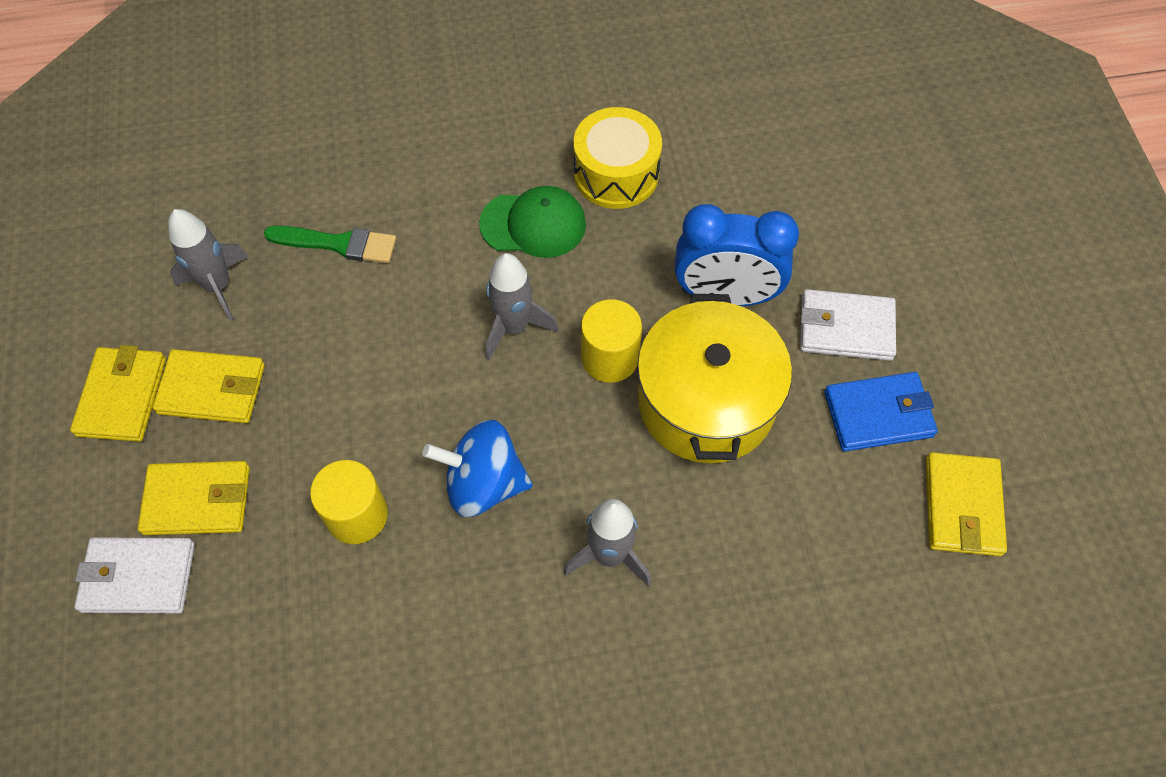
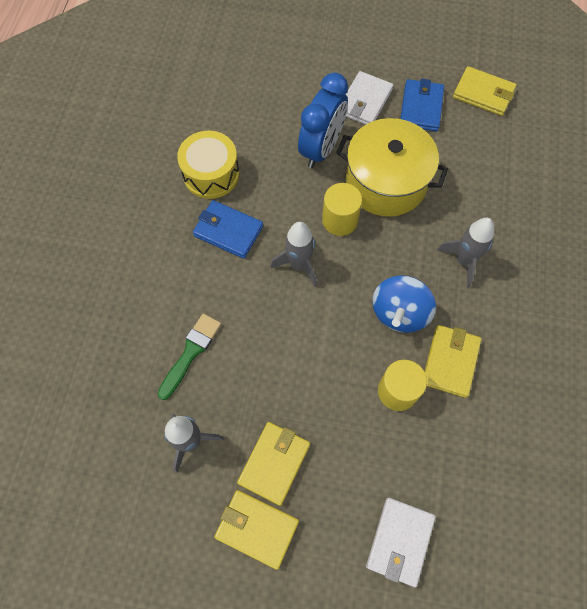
camera: 70 degrees left, 5 degrees up
(198, 500) = (356, 490): yellow wallet -> yellow wallet (450, 361)
(533, 224) = (228, 231): green cap -> blue wallet

